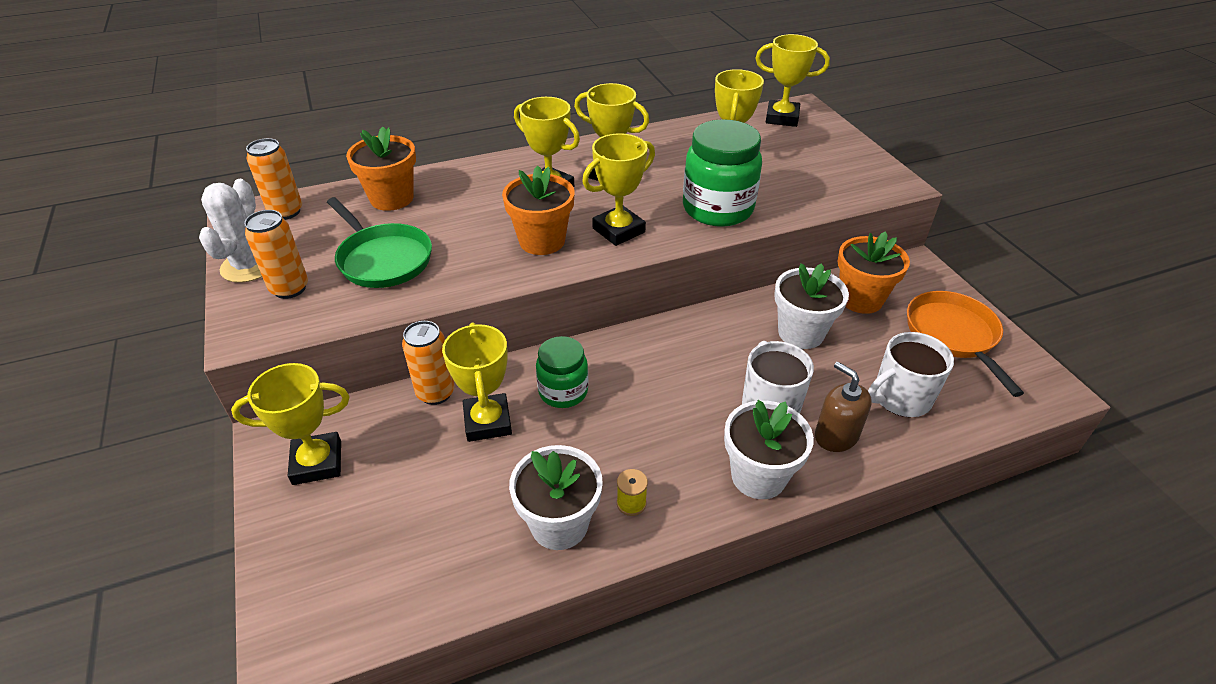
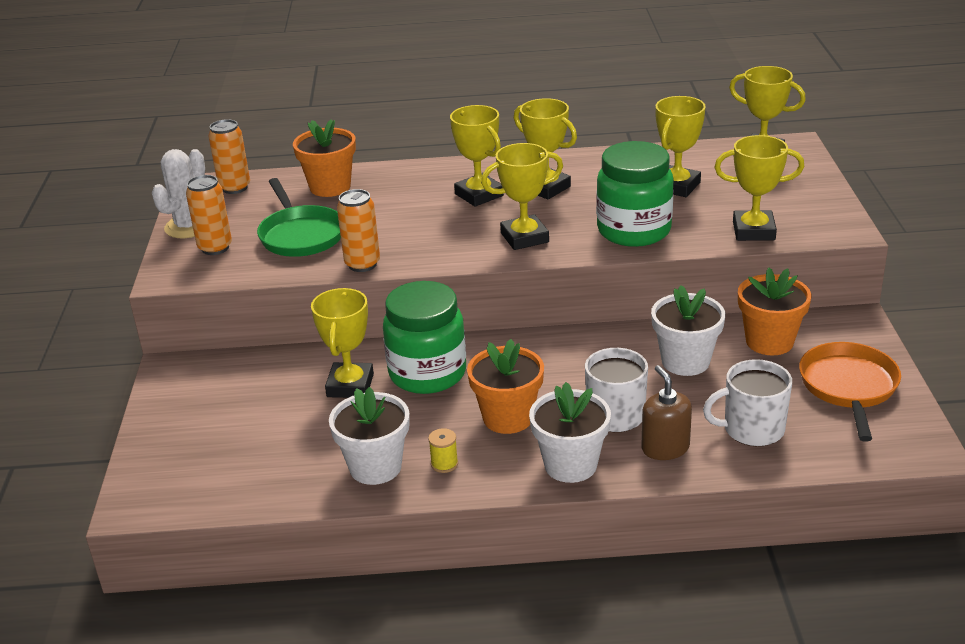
camera: 20 degrees right, 10 degrees down
(317, 462) = (199, 391): yellow trophy -> yellow trophy (753, 231)
(435, 393) = (315, 357): orange can -> orange can (362, 264)
(542, 241) = (448, 238): orange flower pot -> orange flower pot (508, 418)
(563, 391) = (427, 373): green jar -> green jar, size x1.64

